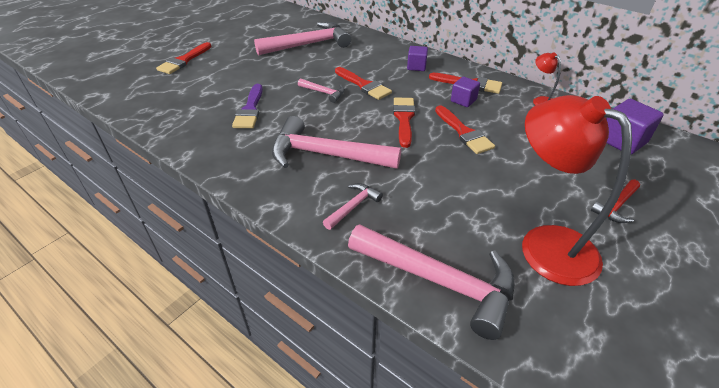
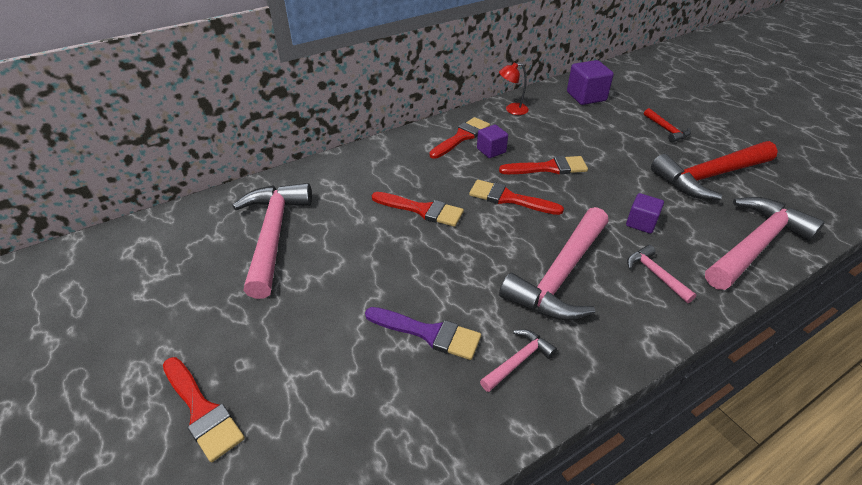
camera: 70 degrees left, 0 degrees up
(324, 93) = (421, 248): pink hammer -> pink hammer (518, 360)
(364, 85) = (422, 210): red brush -> red brush turned 45 degrees clockwise
(416, 66) = (403, 159): purple cube -> purple cube (641, 223)
(545, 244) = (709, 176): red lamp -> red hammer

